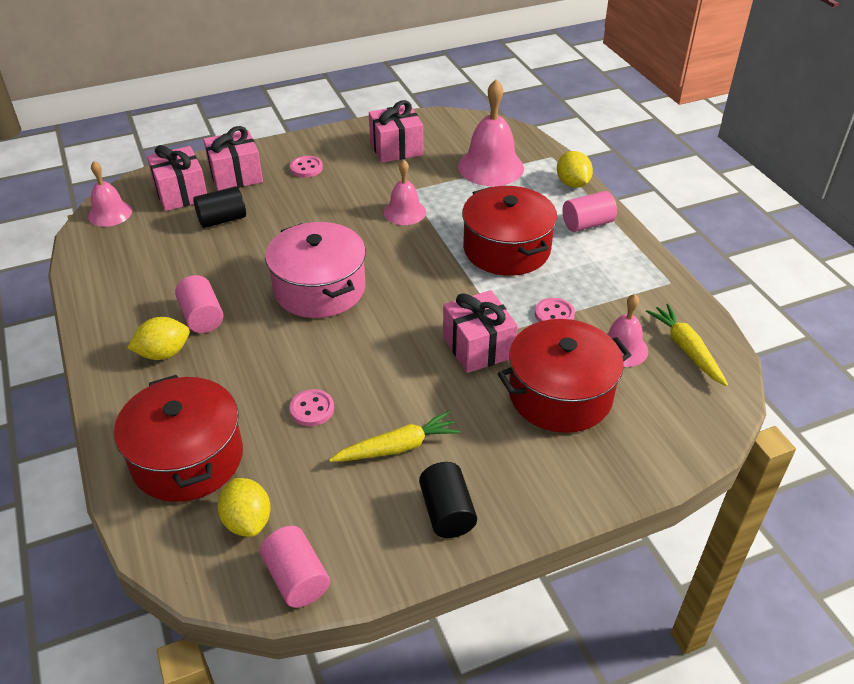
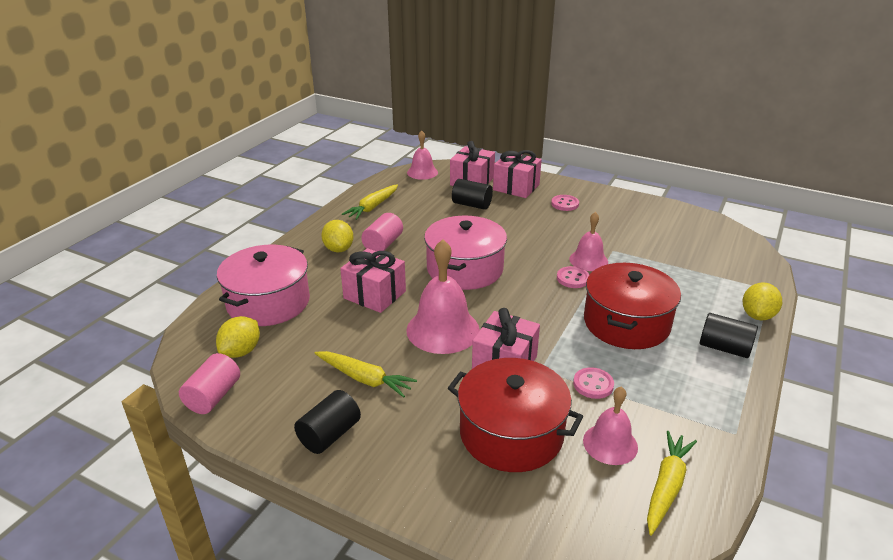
camera: 50 degrees right, 10 degrees down
(121, 285) = (372, 207): none -> yellow carrot
(164, 353) = (338, 249): yellow lemon -> yellow lemon turned 45 degrees clockwise
(187, 458) = (268, 302): red pot -> pink pot
(312, 409) = (357, 325): pink button -> pink button (573, 278)
(396, 148) = (645, 223): pink gift -> pink gift (374, 295)
(490, 167) = (701, 269): pink bell -> pink bell (443, 330)
(587, 224) = (724, 348): pink cylinder -> black cylinder

